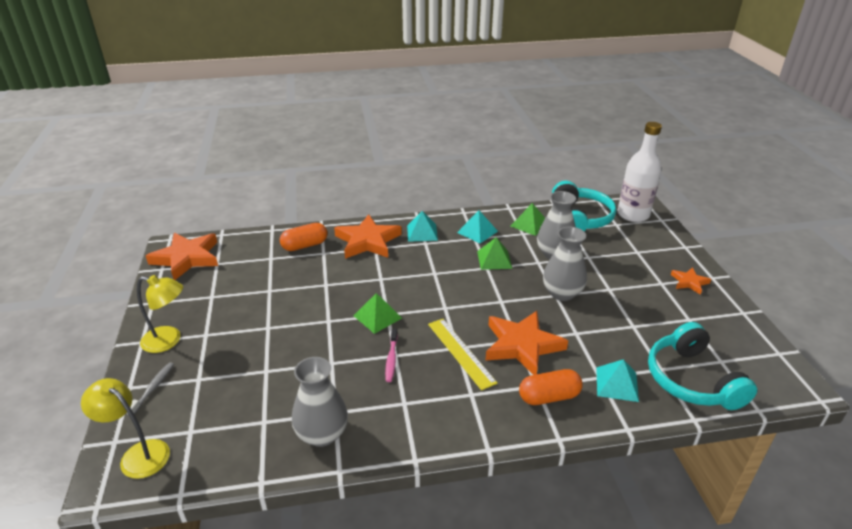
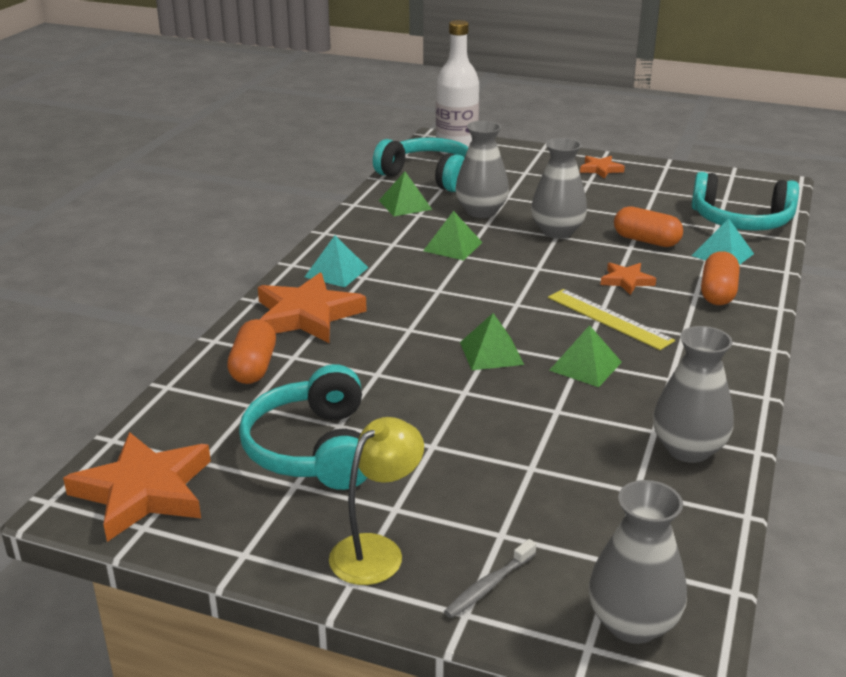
camera: 60 degrees left, 5 degrees down
(138, 454) = (632, 623): yellow lamp -> grey vase
(153, 388) = (488, 586): grey toothbrush -> grey toothbrush turned 90 degrees counterclockwise
(243, 290) = (312, 449): none -> turquoise headphones
(391, 359) = (585, 366): pink toothbrush -> green pyramid
(461, 352) = (609, 318): yellow ruler -> yellow ruler turned 45 degrees clockwise
(477, 231) = (381, 238): turquoise pyramid -> none
(522, 345) = (626, 281): orange star -> orange star, size x0.51
(595, 338) = (646, 241): none -> orange capsule

